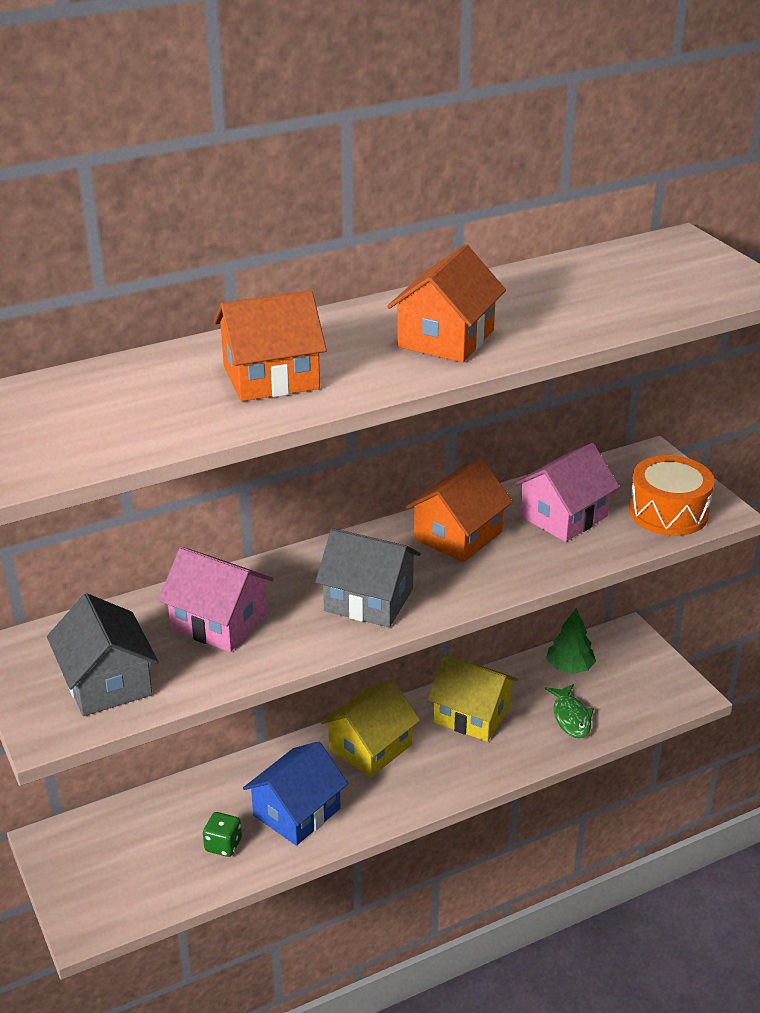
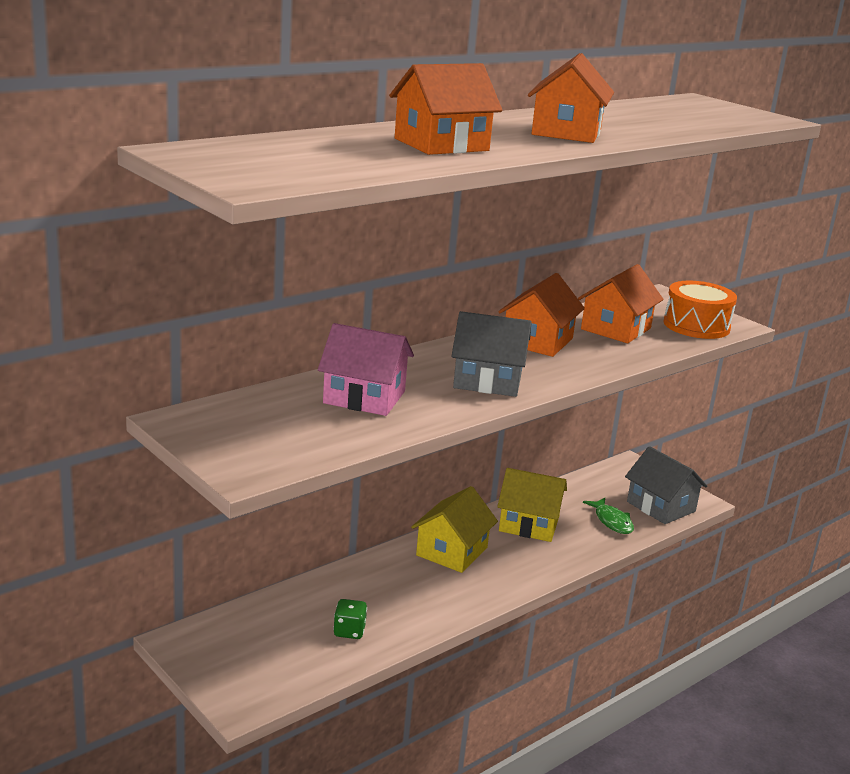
camera: 15 degrees left, 10 degrees down
(107, 682) = (283, 439): grey house -> grey house (661, 506)
(296, 812) = (406, 602): blue house -> none
(563, 516) = (616, 329): pink house -> orange house
(570, 667) = (595, 488): green tree -> none

